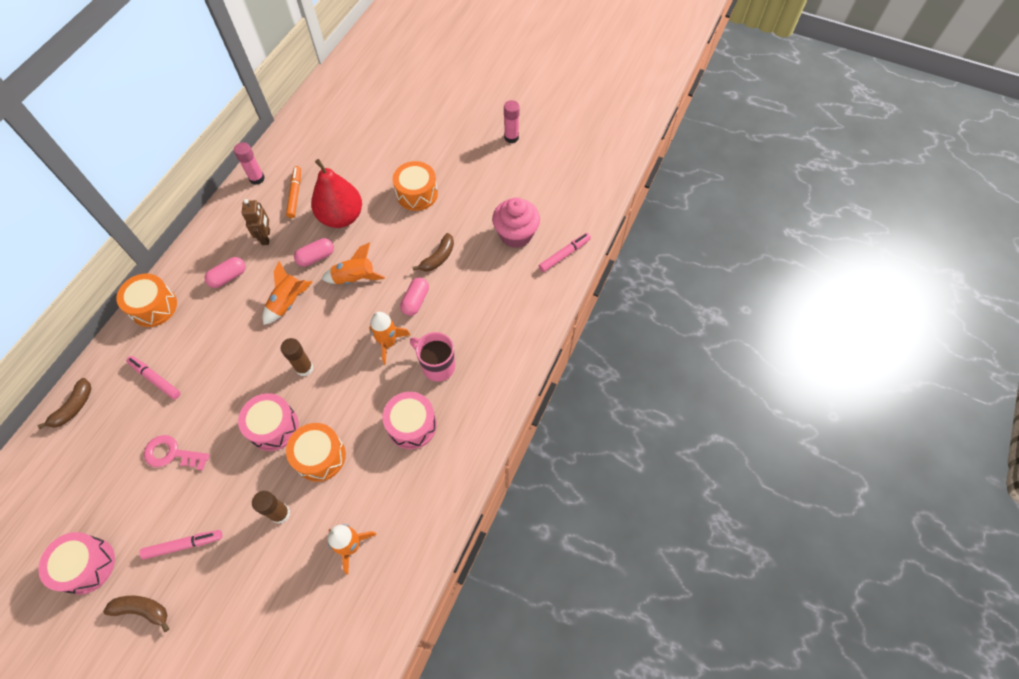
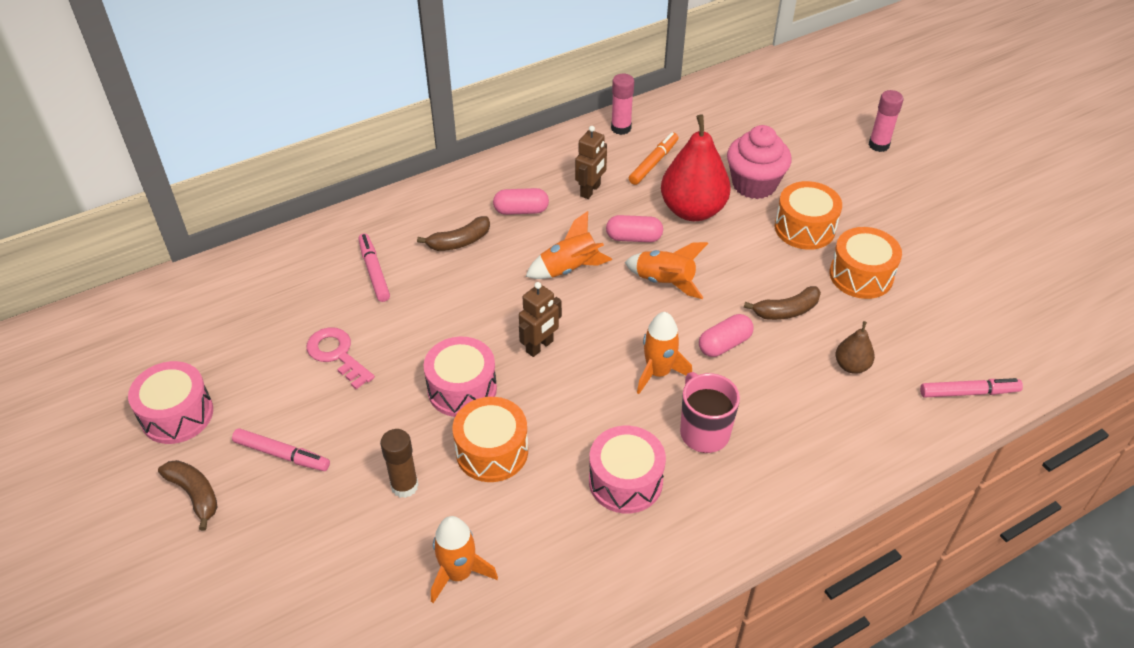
camera: 35 degrees right, 15 degrees down
(74, 407) = (277, 256): brown banana -> brown banana (459, 242)
(153, 307) = (423, 201): orange drum -> orange drum (861, 275)
(304, 368) = (540, 346): brown glue stick -> brown robot
(494, 274) = (851, 366): none -> brown pear
(511, 137) = (976, 222): pink glue stick -> pink glue stick (878, 145)
(516, 234) = (911, 335): pink cupcake -> pink cupcake (754, 184)

